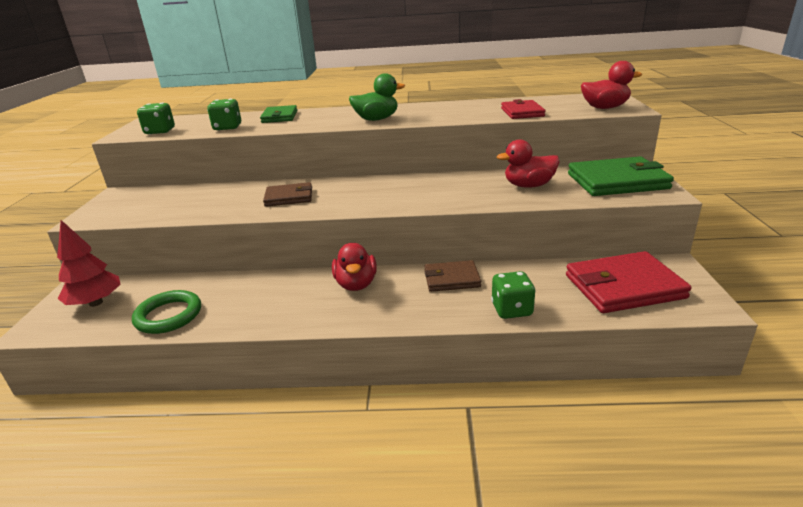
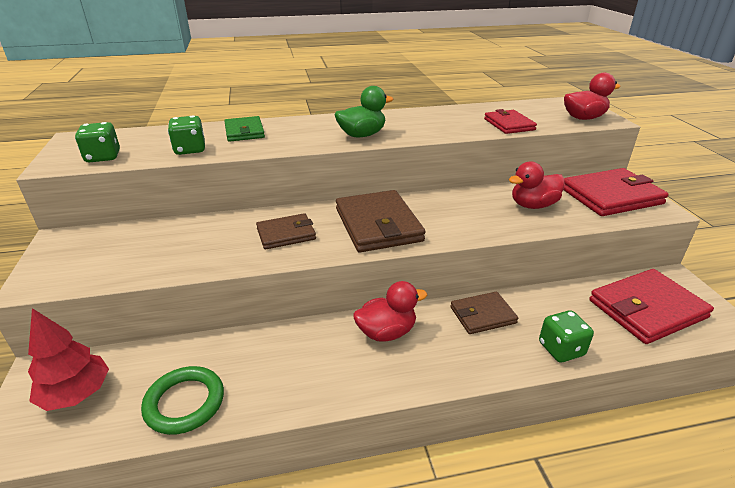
camera: 15 degrees left, 5 degrees up
(356, 284) = (386, 332): red duck -> red duck turned 90 degrees counterclockwise
(371, 194) = (378, 225): none -> brown wallet
(617, 181) = (611, 196): green wallet -> red wallet

